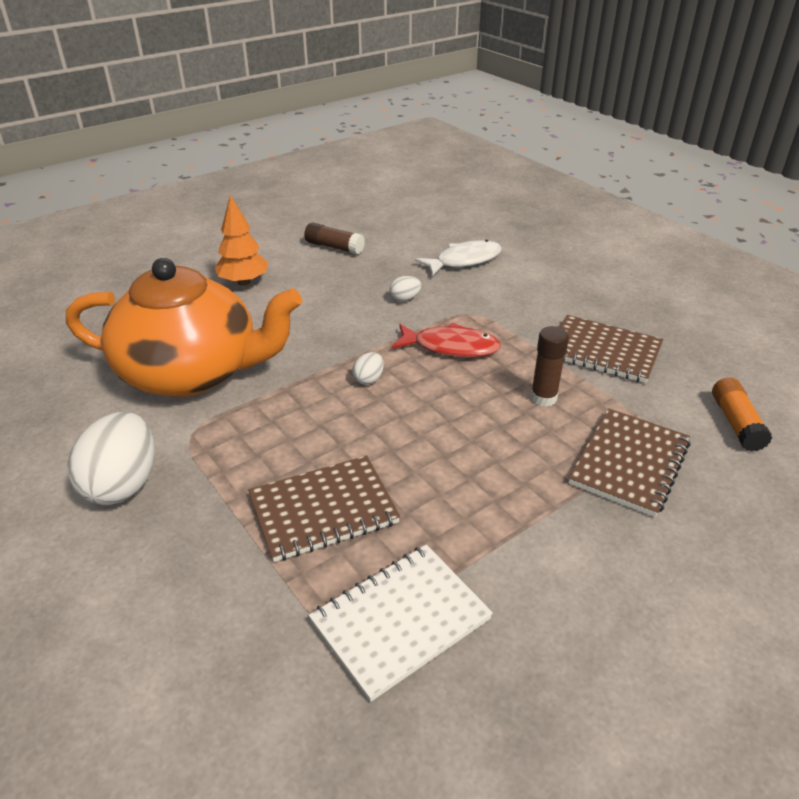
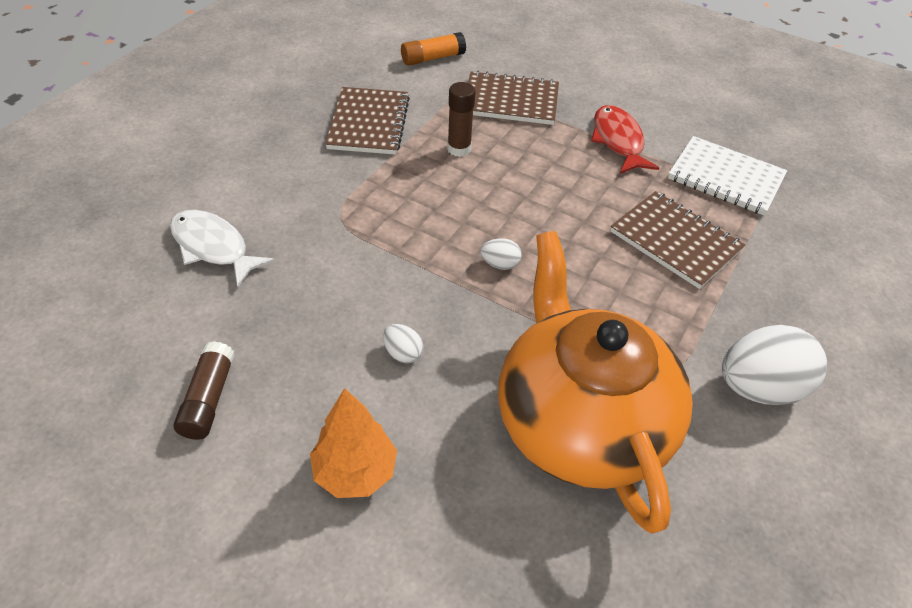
camera: 115 degrees left, 10 degrees up
(405, 299) = (331, 278): white egg -> white egg (402, 353)
(451, 347) = (412, 219): red fish -> red fish (618, 141)

